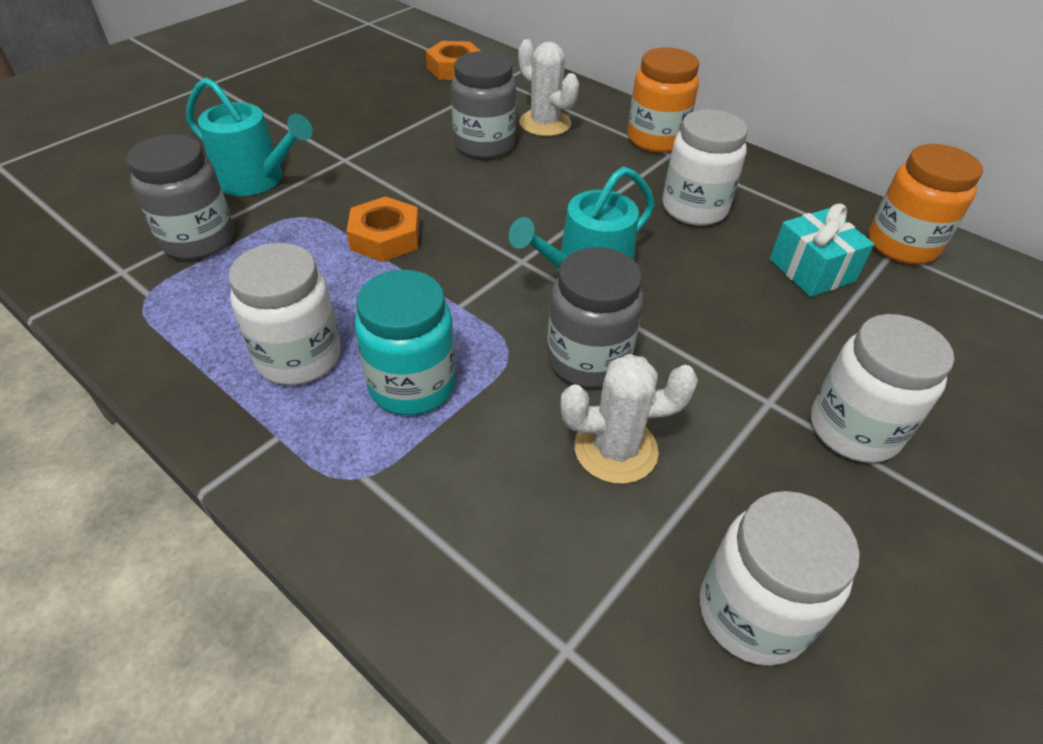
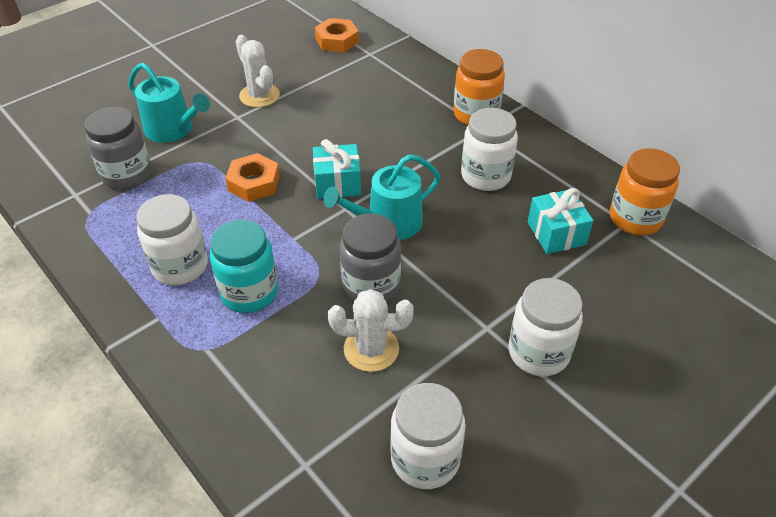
camera: 10 degrees right, 0 degrees up
(484, 145) = (342, 111): grey jar -> none
(502, 230) = (337, 183): none -> turquoise gift
(545, 123) = (393, 95): white cactus -> white cactus (259, 96)

